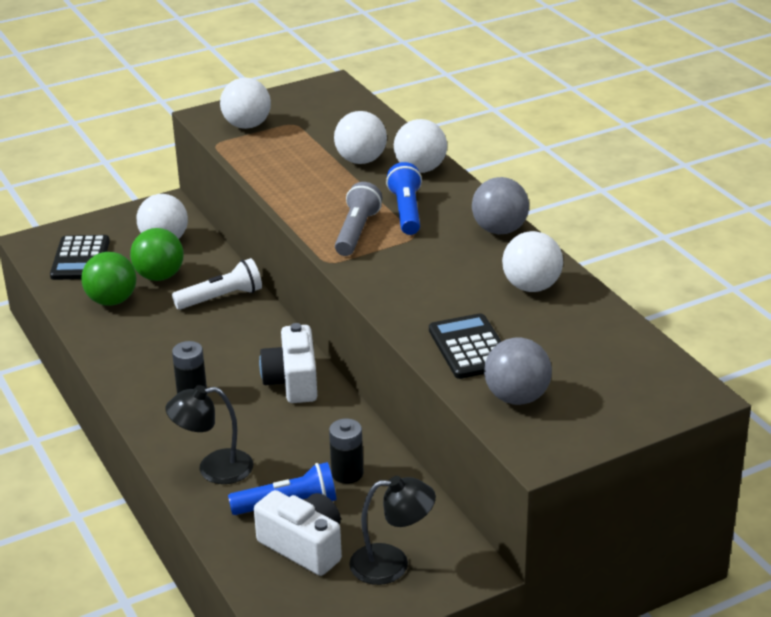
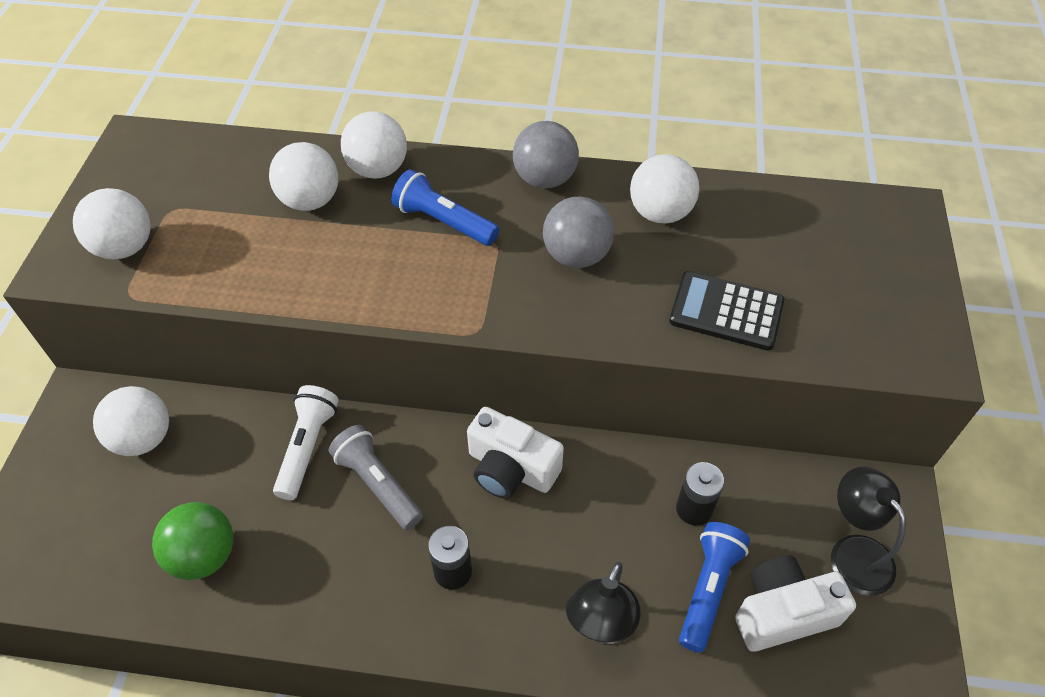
camera: 55 degrees left, 20 degrees up
(80, 259) = (84, 542): black calculator -> none
(159, 276) = (207, 481): green ball -> none
(356, 232) = (442, 279): grey flashlight -> grey flashlight (378, 484)
(392, 564) = (853, 552): black lamp -> black lamp turned 60 degrees counterclockwise
(517, 397) = (833, 325): grey ball -> grey ball (576, 256)

